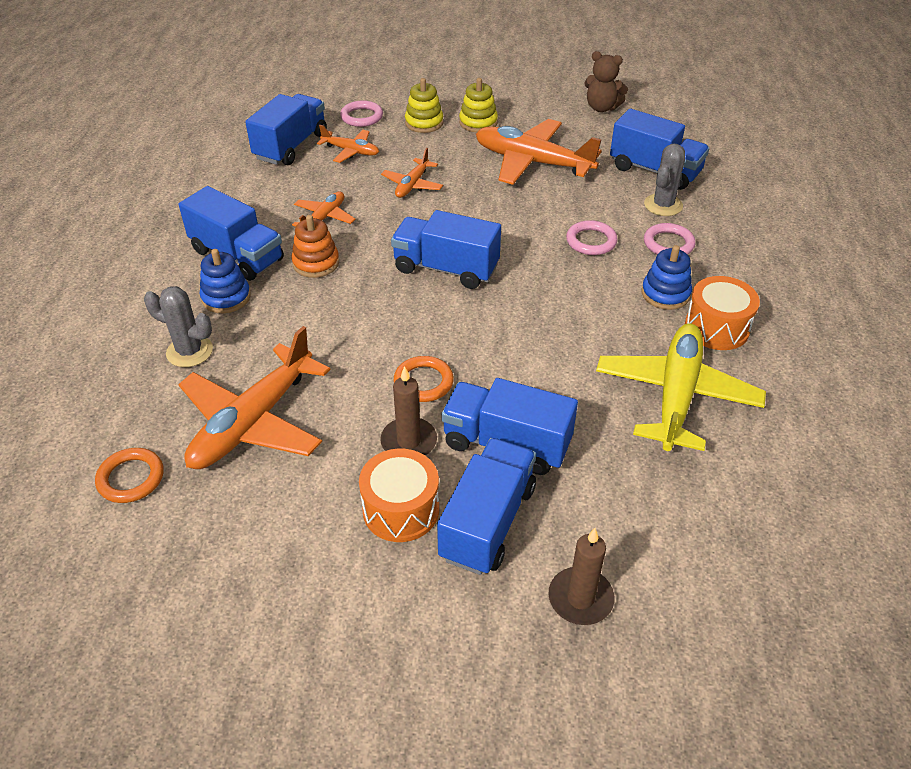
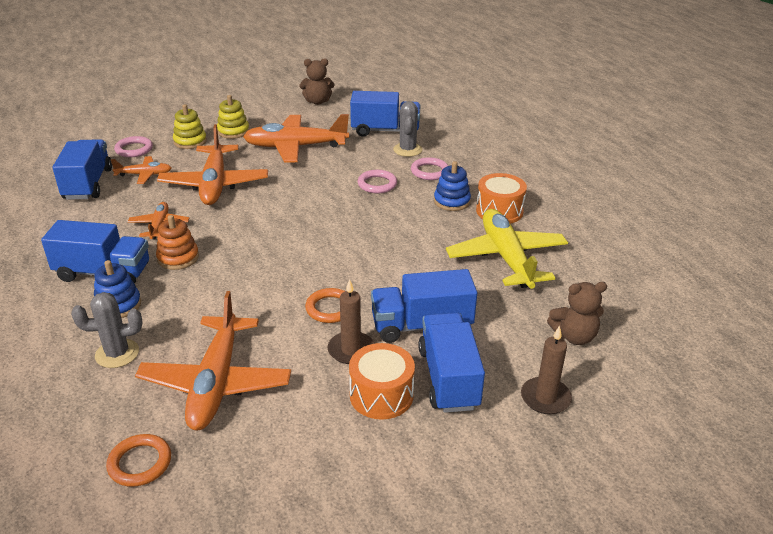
camera: 30 degrees left, 10 degrees down
(412, 185) = (215, 184): orange plane -> orange plane, size x1.96
(446, 268) = (286, 231): blue truck -> none
(680, 535) = (574, 336): none -> brown teddy bear

